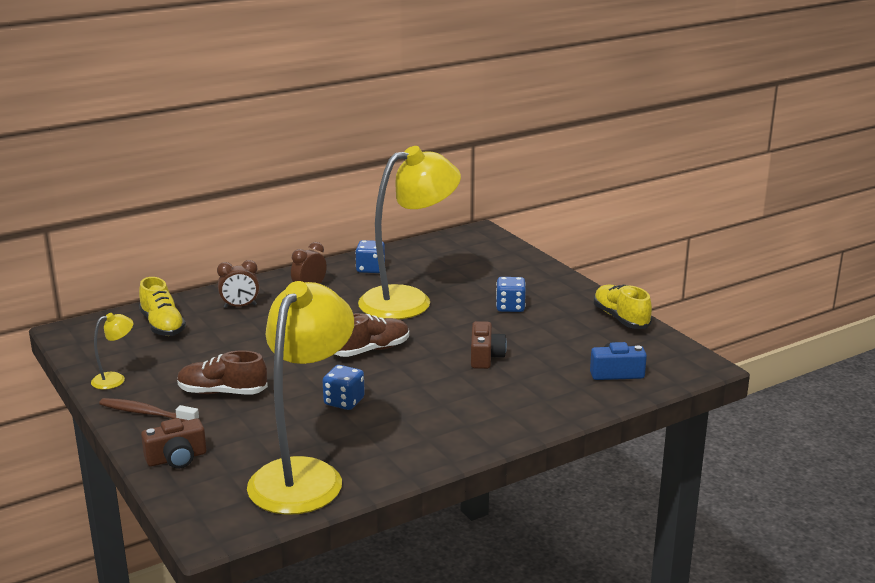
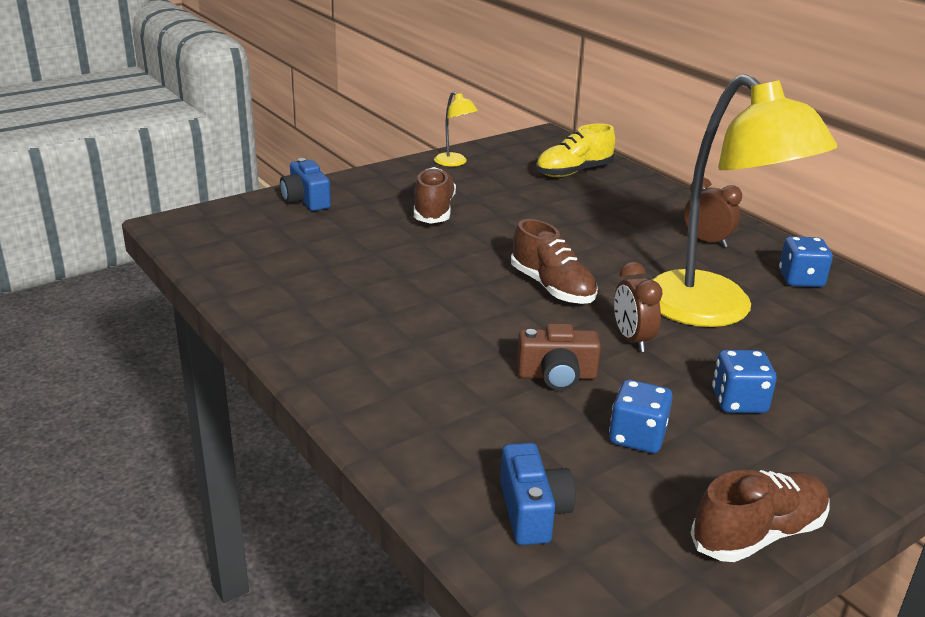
camera: 85 degrees right, 5 degrees up
(146, 413) = (390, 181): brown toothbrush -> none
(176, 458) = (306, 200): brown camera -> blue camera
(240, 306) = (638, 205): brown clock -> brown clock (632, 340)
(304, 475) = (263, 261): yellow lamp -> none
(344, 401) = (418, 275): blue dice -> blue dice (637, 437)
(621, 318) = (758, 534): yellow shoe -> brown shoe

